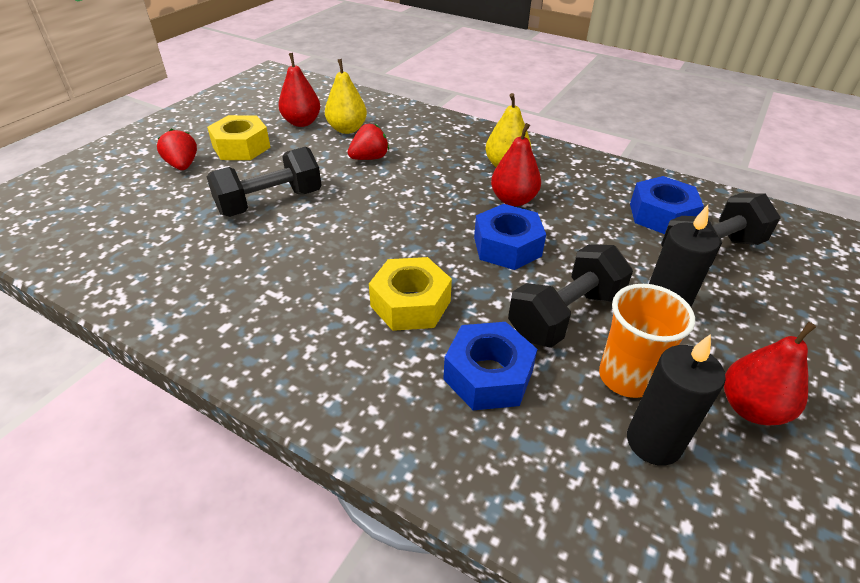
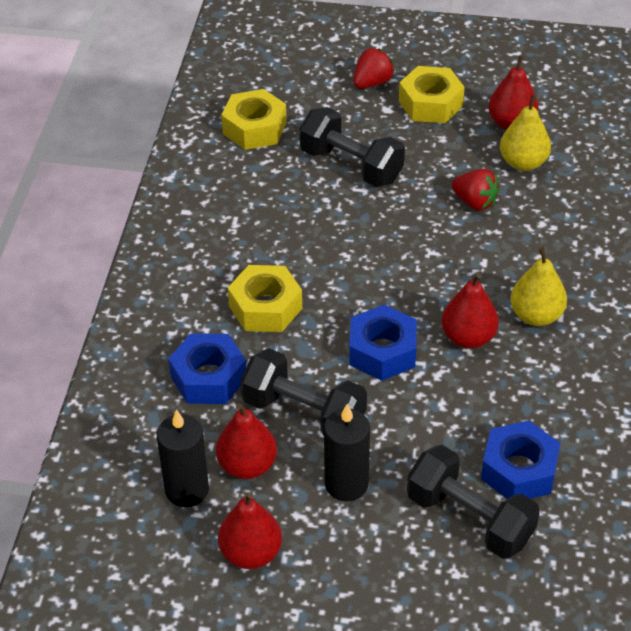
camera: 70 degrees right, 5 degrees up
(157, 244) = (254, 128): none -> yellow nut
(626, 377) = (247, 465): orange cup -> red pear

